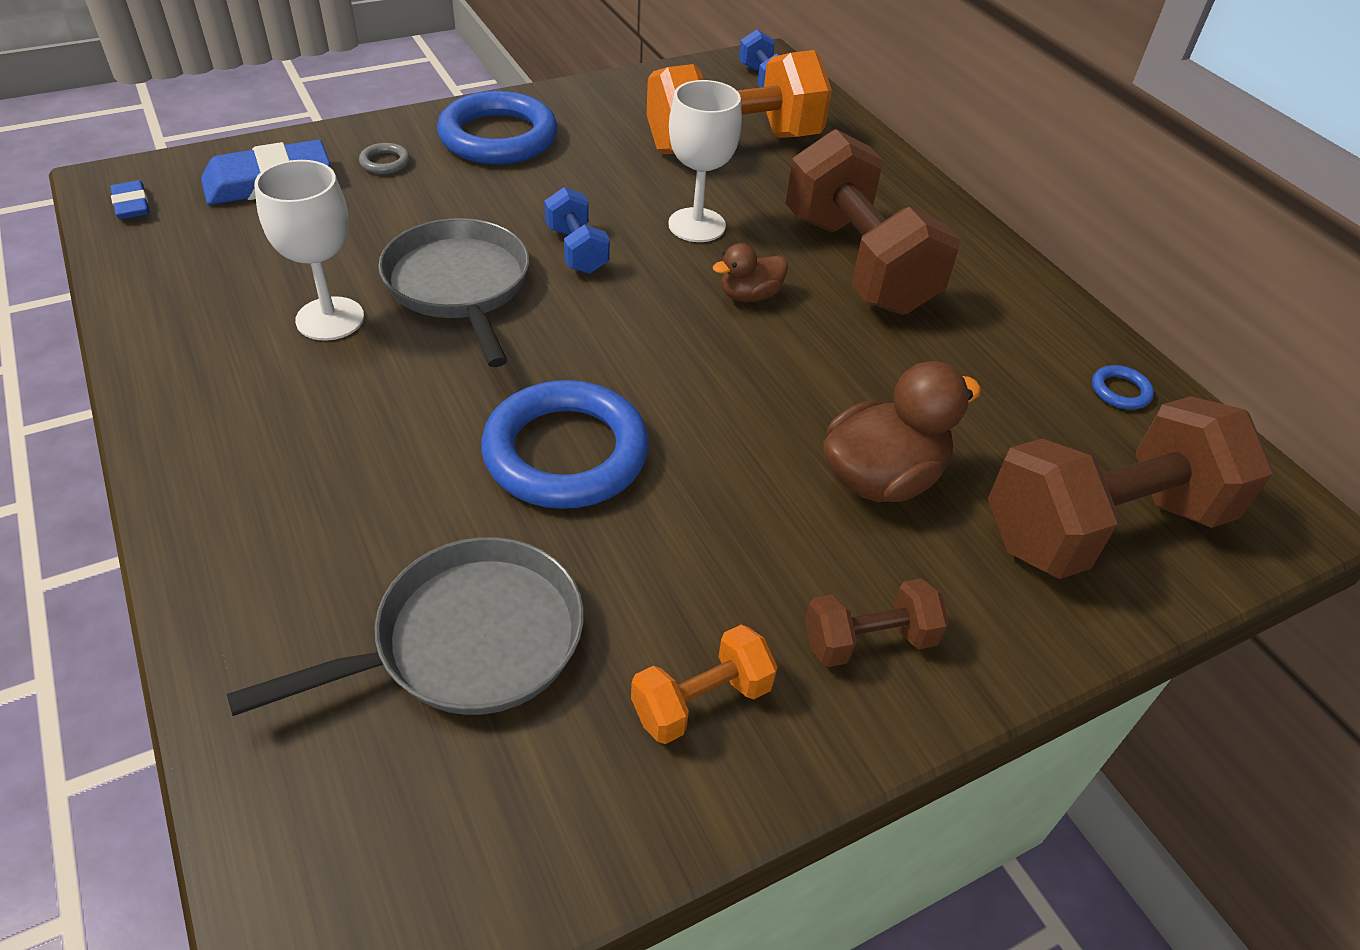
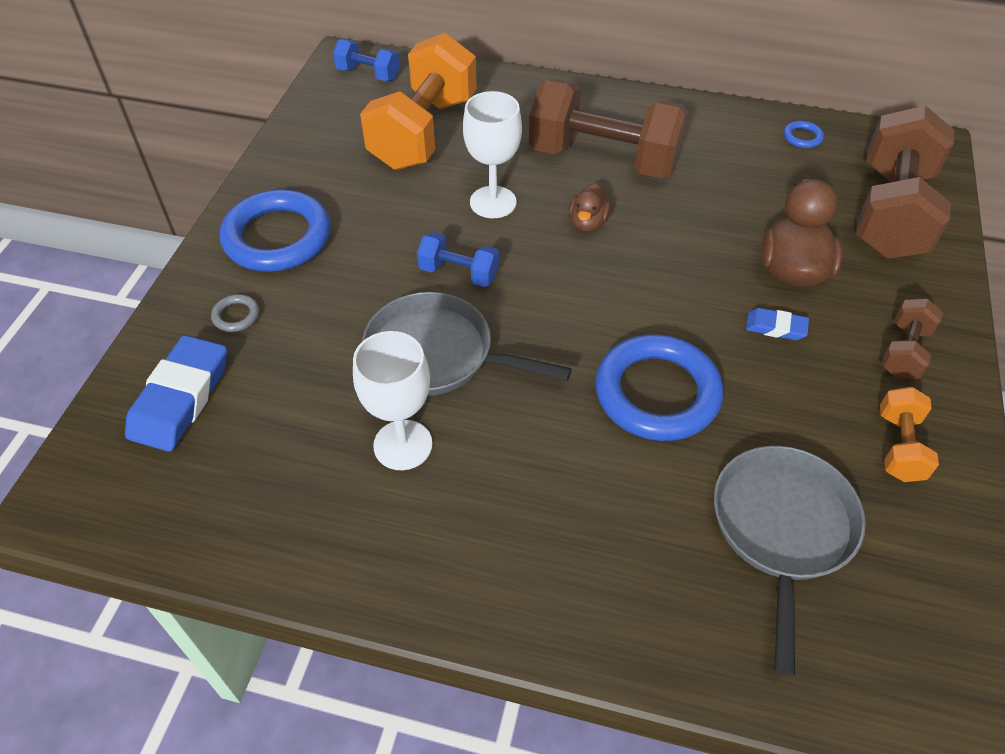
camera: 45 degrees left, 5 degrees up
(132, 205) = (110, 503): blue eraser -> blue eraser (775, 327)

